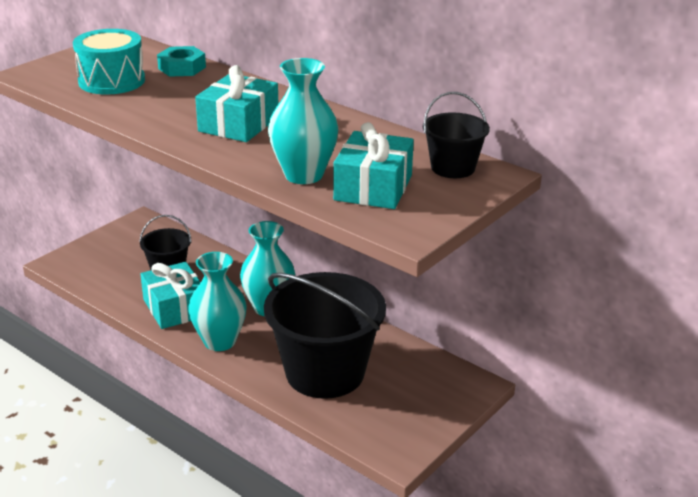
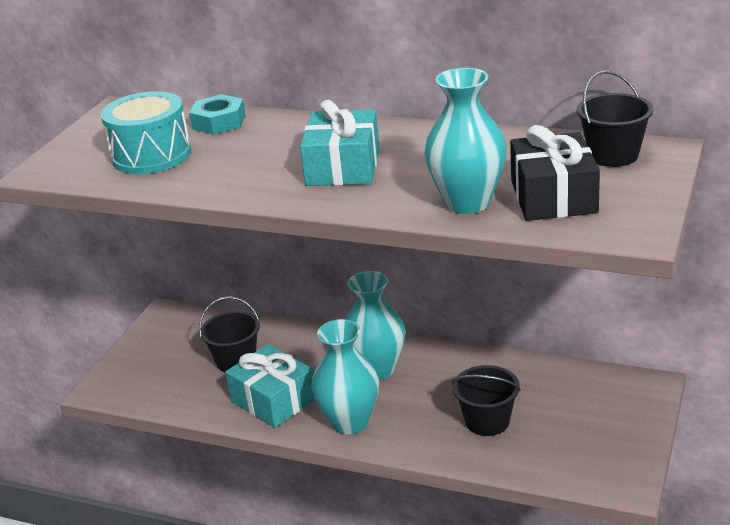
camera: 15 degrees left, 0 degrees up
(325, 372) = (487, 421): black bucket -> black bucket, size x0.49
(373, 187) = (553, 197): turquoise gift -> black gift

